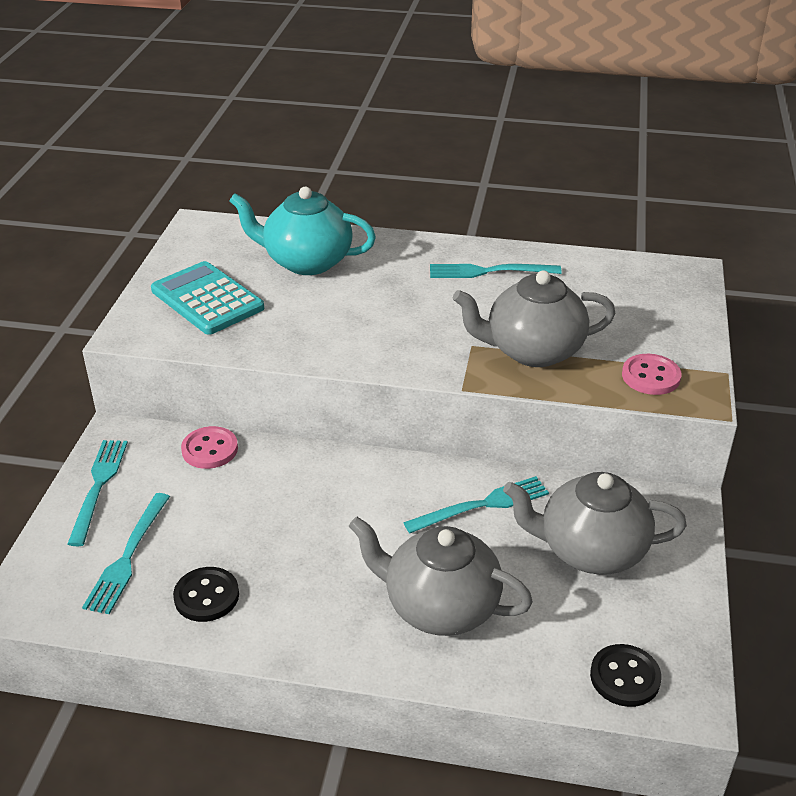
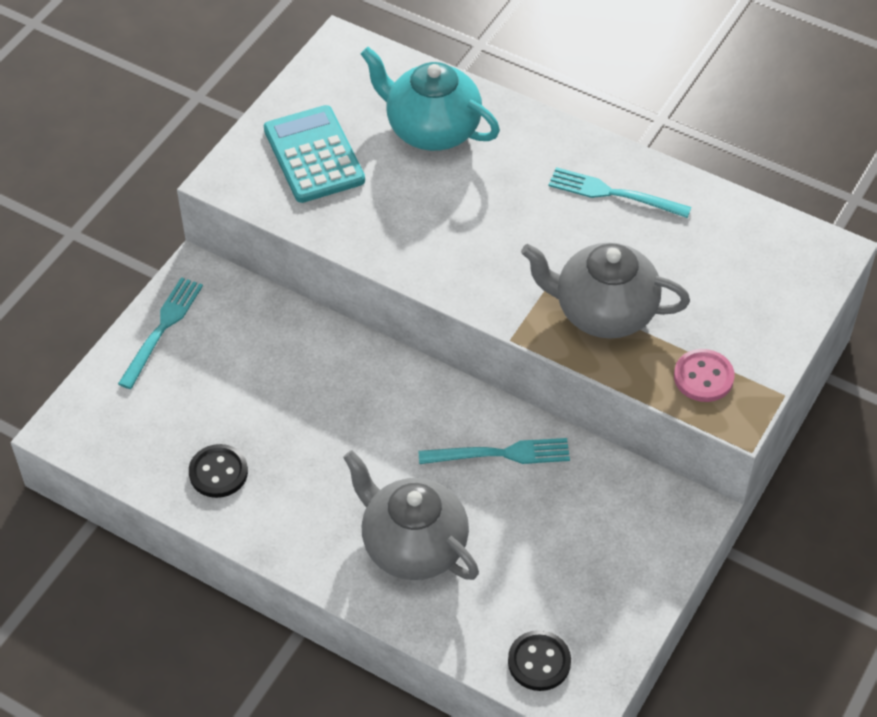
camera: 20 degrees right, 15 degrees up
(128, 556) = (165, 412): turquoise fork -> none
(210, 449) = (275, 316): pink button -> none
(590, 550) = (576, 532): grey teapot -> none

